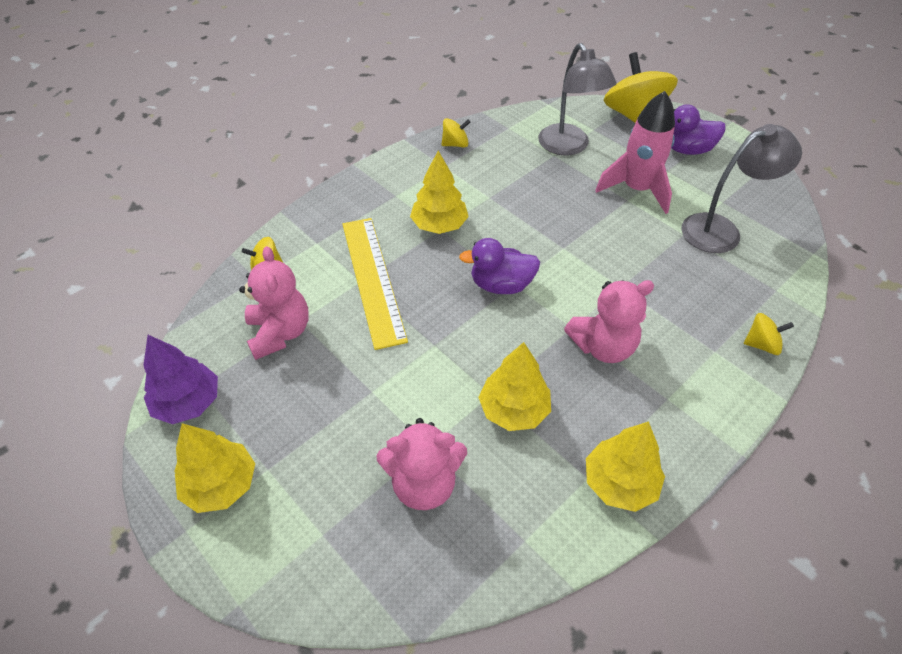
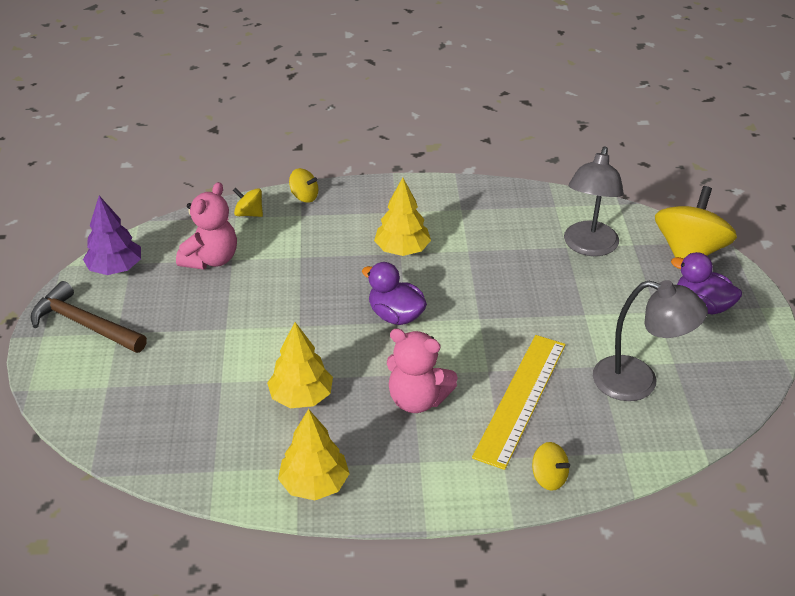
camera: 40 degrees right, 10 degrees down
(221, 484) = (84, 324): yellow tree -> brown hammer
(372, 279) = (309, 260): yellow ruler -> yellow ruler (520, 399)
(424, 483) = (193, 399): pink teddy bear -> none
(455, 144) = (491, 197): yellow spinning top -> yellow spinning top (304, 197)
(636, 189) = (604, 310): pink rocket -> none

